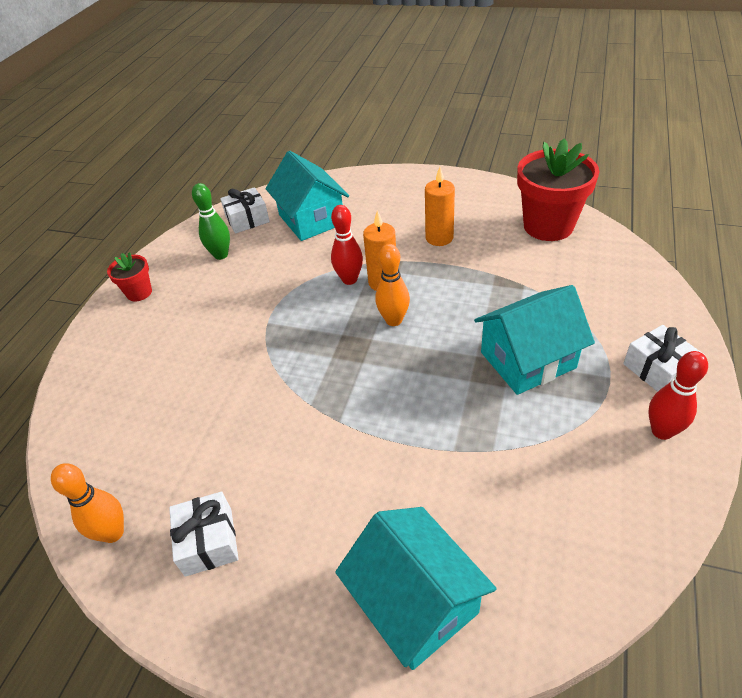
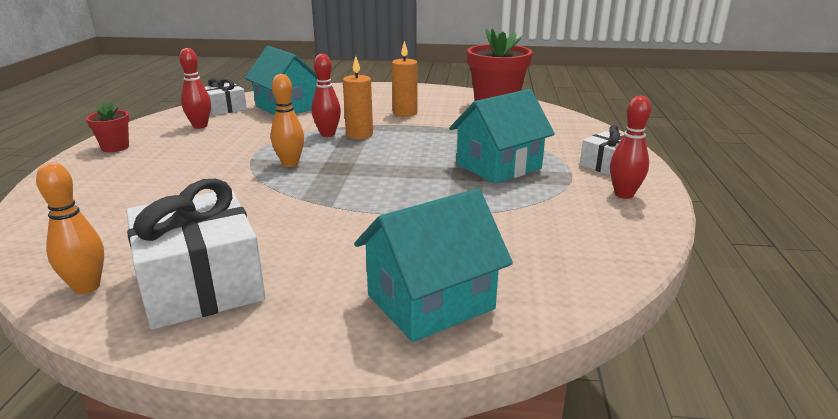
camera: 15 degrees left, 20 degrees down
(208, 541) = (201, 284): white gift -> white gift, size x1.80
(221, 255) = (200, 126): green bowling pin -> red bowling pin
(394, 320) = (373, 152): orange bowling pin -> orange bowling pin (290, 164)
(415, 602) = (430, 302): turquoise house -> turquoise house turned 75 degrees counterclockwise

